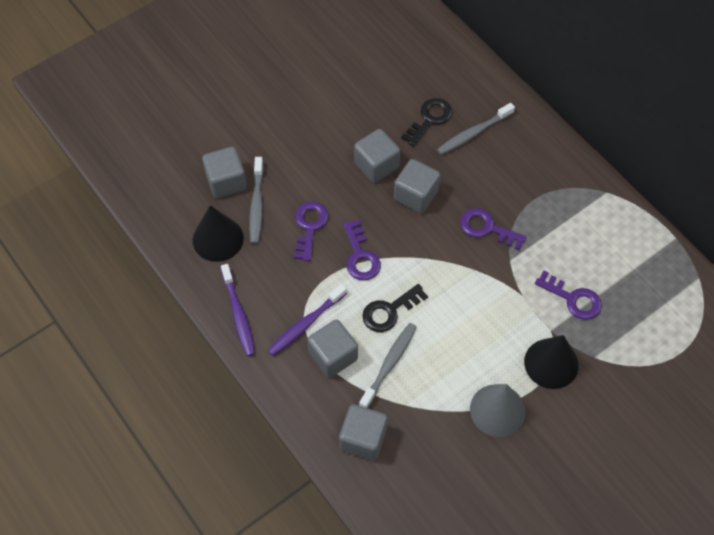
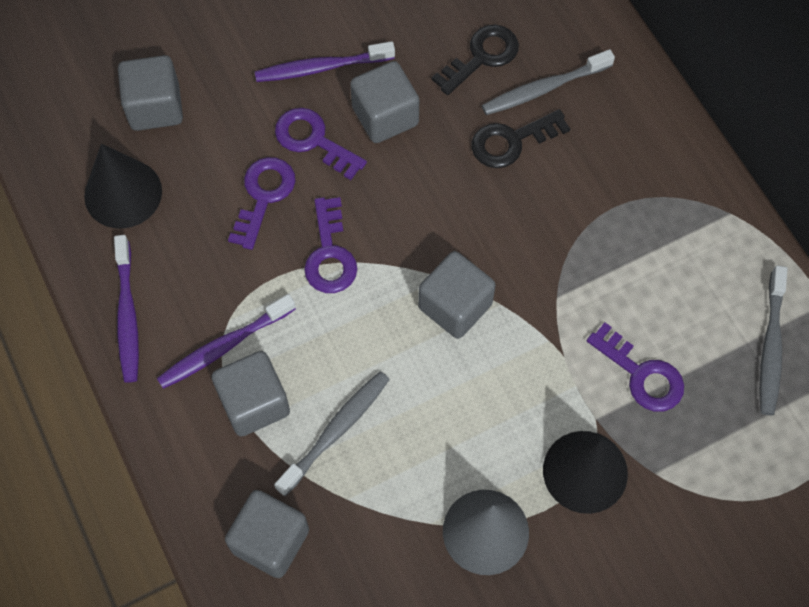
camera: 10 degrees right, 5 degrees up
(257, 205) = (192, 150): grey toothbrush -> grey toothbrush (771, 346)
(328, 141) = (321, 68): none -> purple toothbrush
(389, 311) = (354, 347): black key -> black key (511, 141)
(415, 195) = (434, 172): grey cube -> grey cube (455, 306)
(487, 228) = (532, 241): purple key -> purple key (313, 140)

